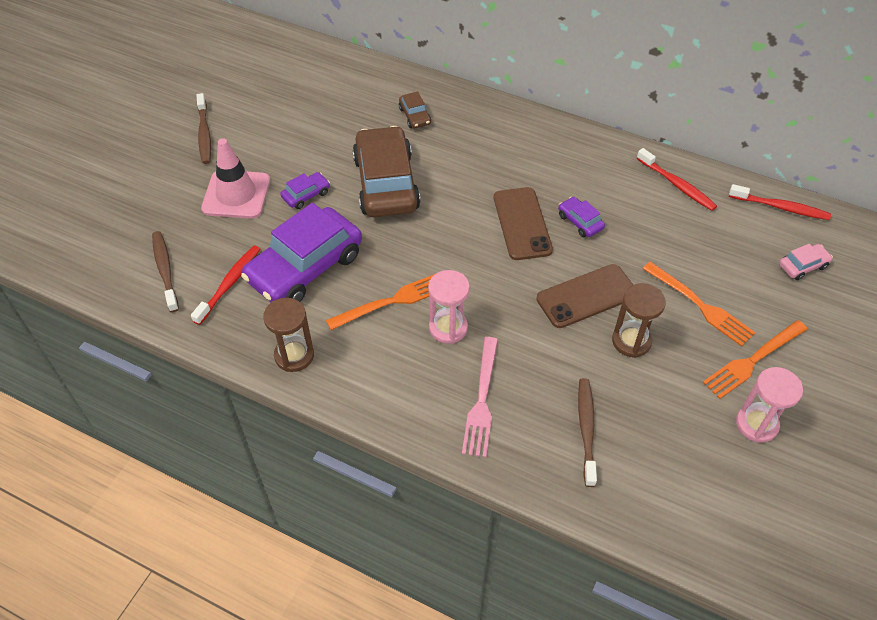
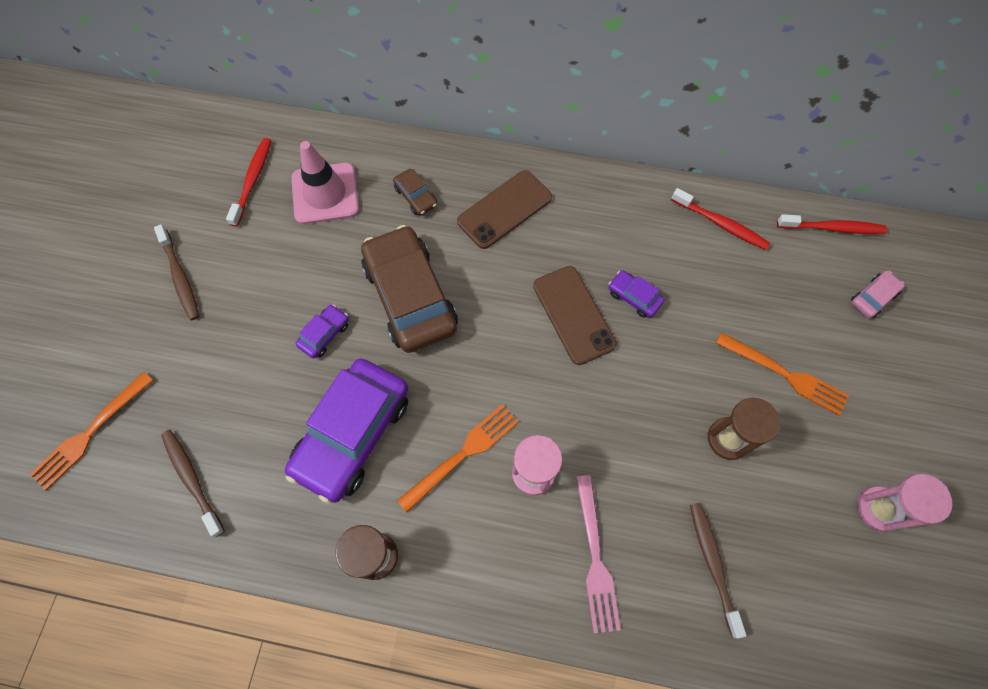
camera: 15 degrees left, 15 degrees up
(229, 284) = (273, 479): red toothbrush -> red toothbrush (252, 180)
(236, 195) = (244, 353): pink traffic cone -> pink traffic cone (325, 194)
(586, 296) = (667, 393): brown phone -> brown phone (505, 210)
(752, 361) = (854, 431): orange fork -> orange fork (90, 433)

